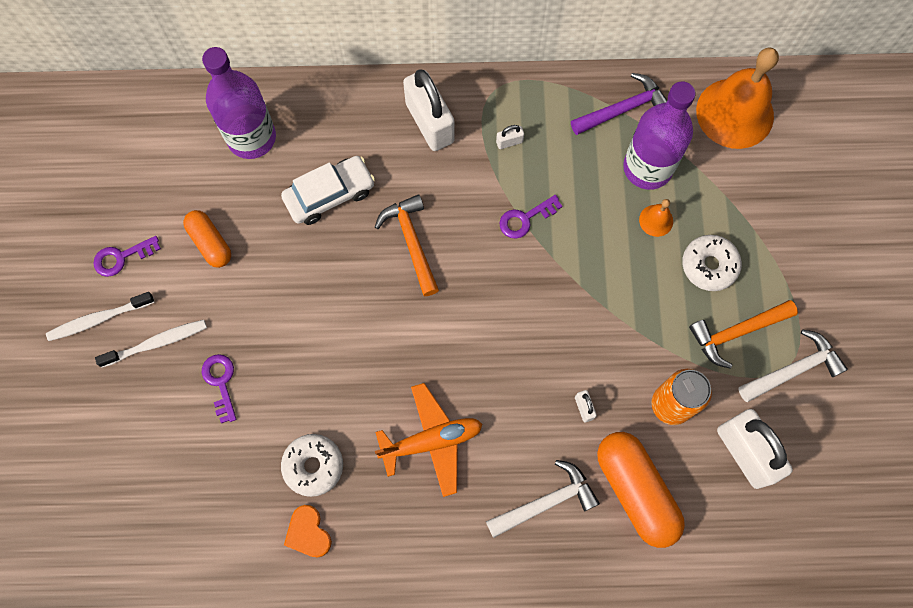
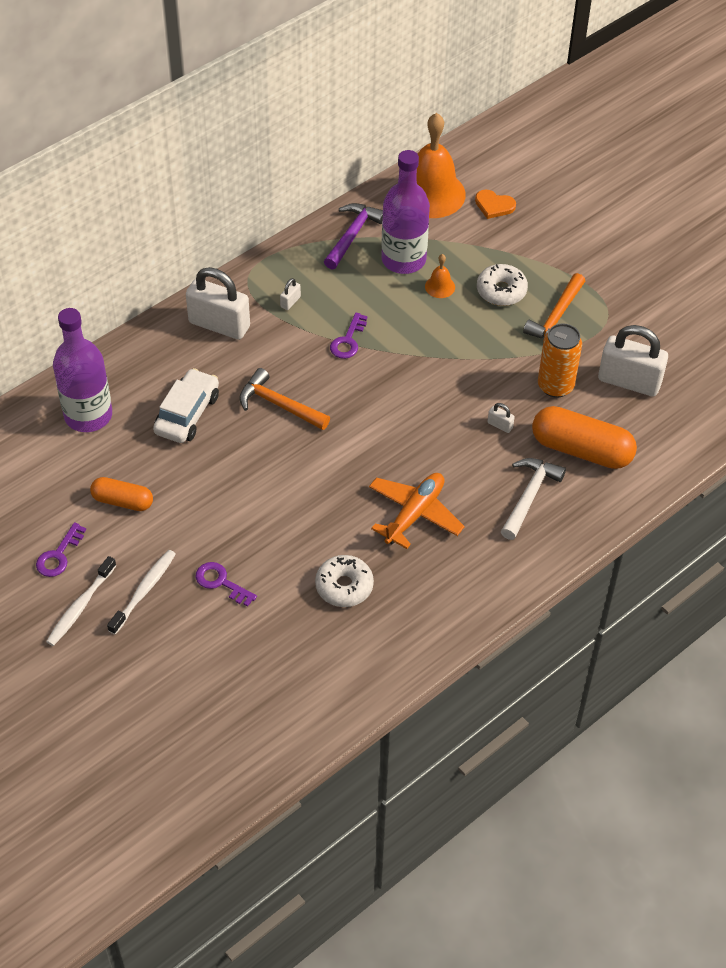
camera: 40 degrees left, 20 degrees down
(308, 533) = (381, 629): orange heart -> orange heart (494, 205)
(793, 369) = (613, 315): white hammer -> none

